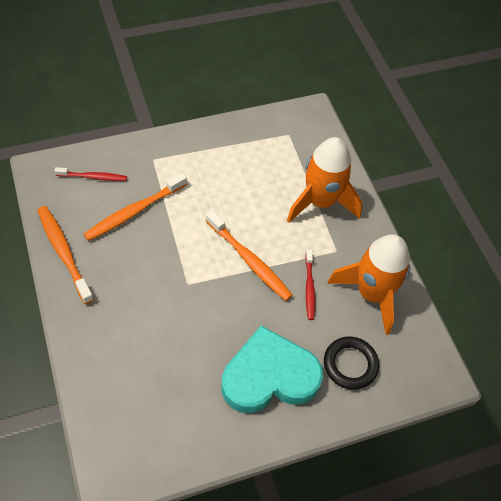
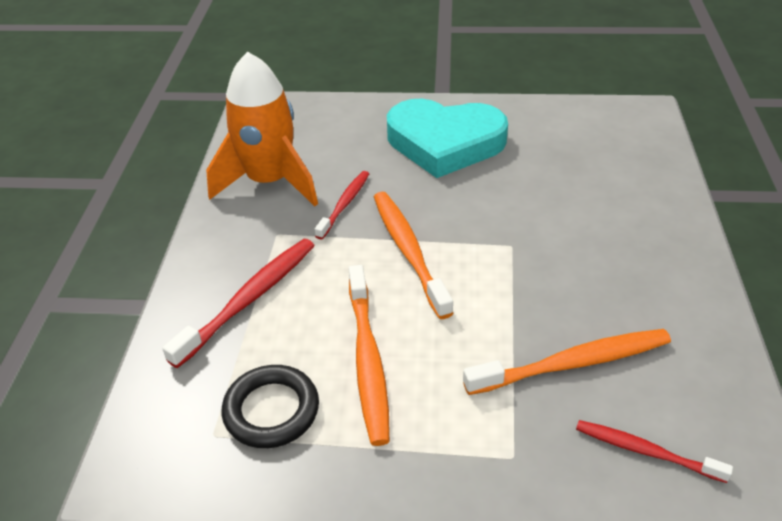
camera: 150 degrees left, 15 degrees down
(64, 253) = (704, 328): orange toothbrush -> orange toothbrush (368, 359)
(320, 202) = (249, 300): orange rocket -> red toothbrush
(350, 364) = (347, 133): black ring -> black ring (271, 410)

